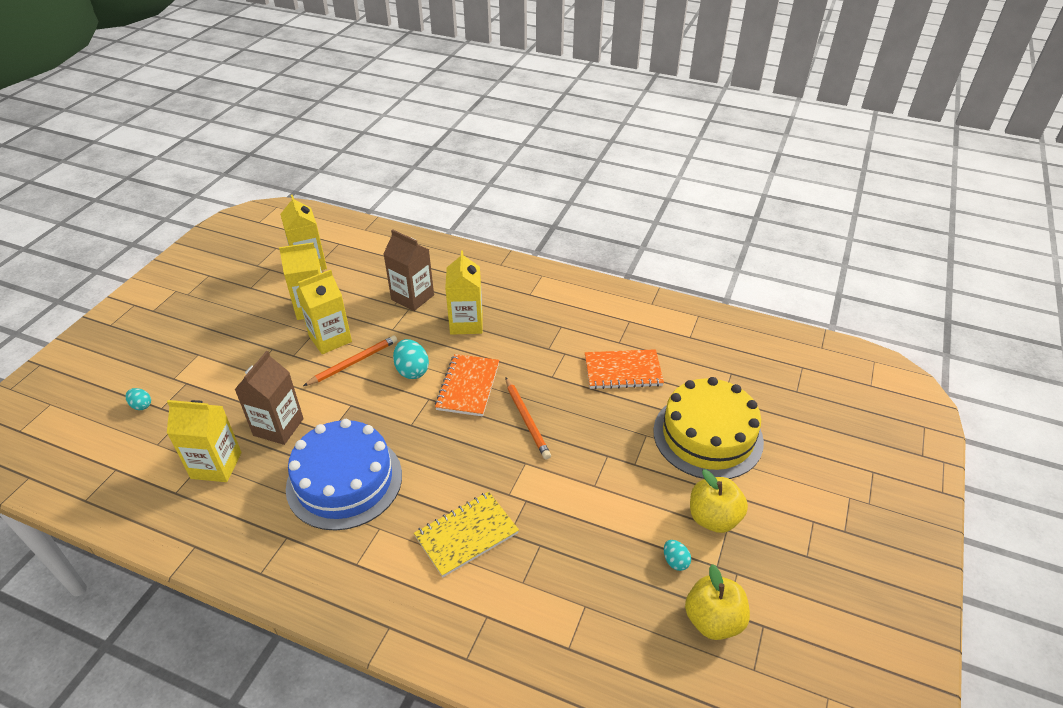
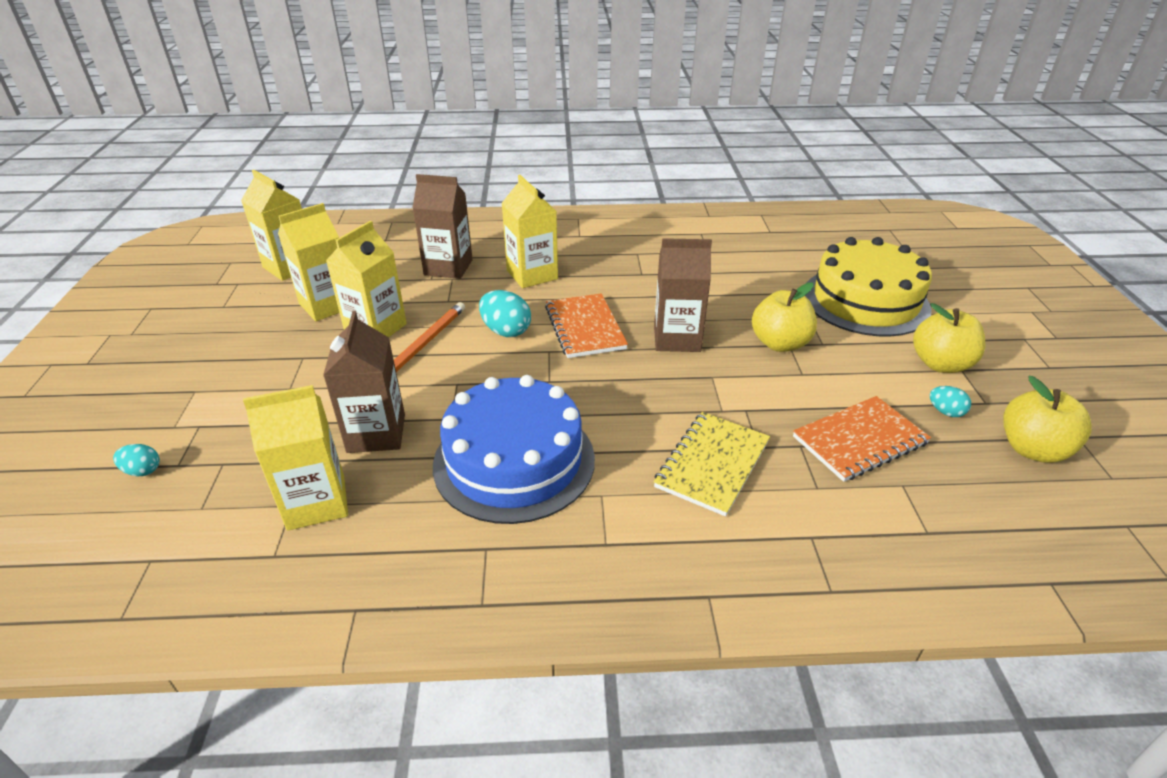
camera: 25 degrees left, 5 degrees down
(526, 419) = (677, 338): orange pencil -> brown carton
(600, 452) = (779, 343): none -> yellow apple
(623, 371) = (735, 273): orange notebook -> orange notebook (859, 440)

